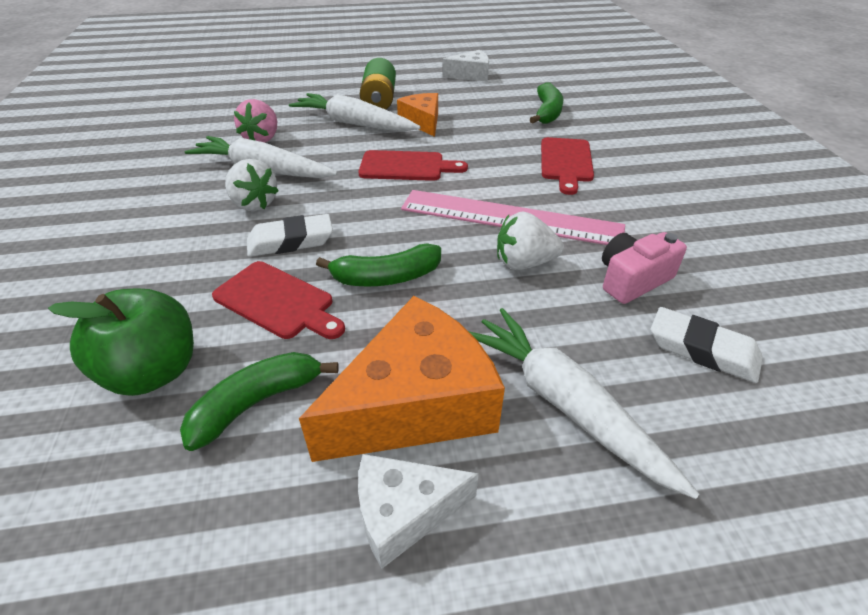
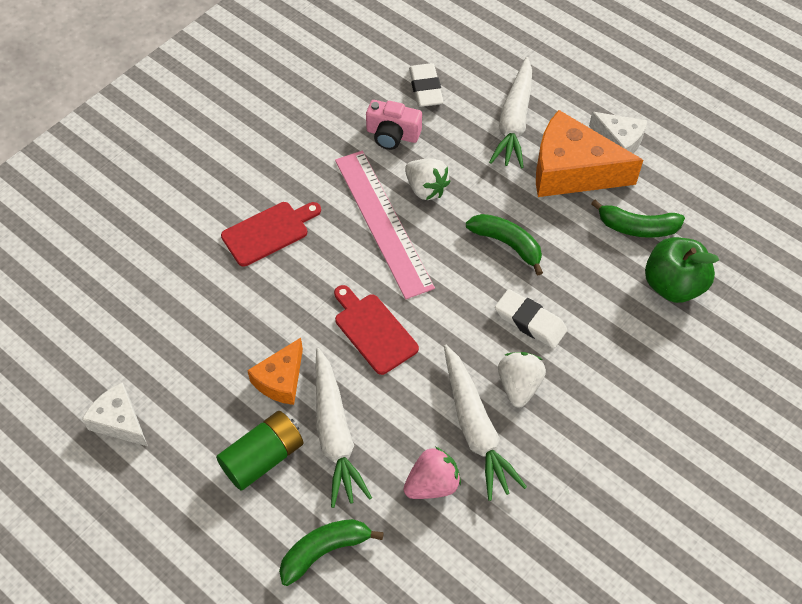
camera: 130 degrees left, 15 degrees up
(277, 302) = (580, 278): red cutting board -> none
(547, 112) = (174, 295): green banana -> green banana (324, 551)

